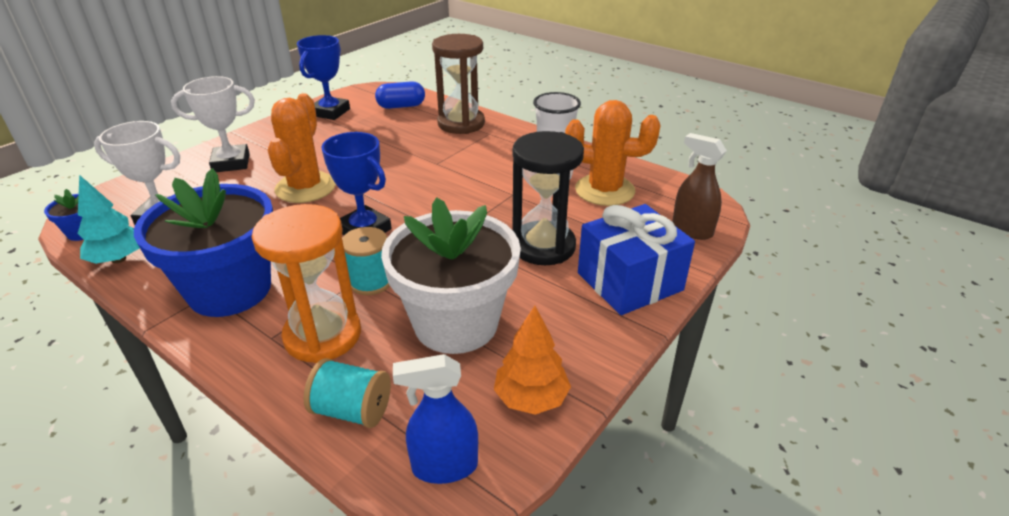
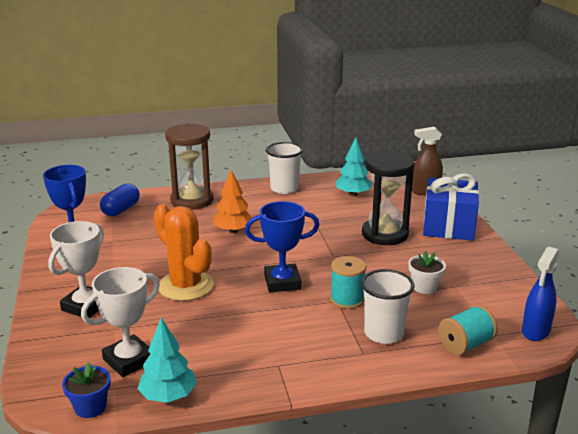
camera: 50 degrees left, 10 degrees down
(230, 290) = (286, 355): blue flower pot -> none
(323, 335) = (384, 333): orange hourglass -> white cup
(456, 323) = (424, 287): white flower pot -> white flower pot, size x0.41
(531, 398) = (510, 289): orange tree -> orange tree (233, 231)
(604, 190) = (353, 194): orange cactus -> turquoise tree

